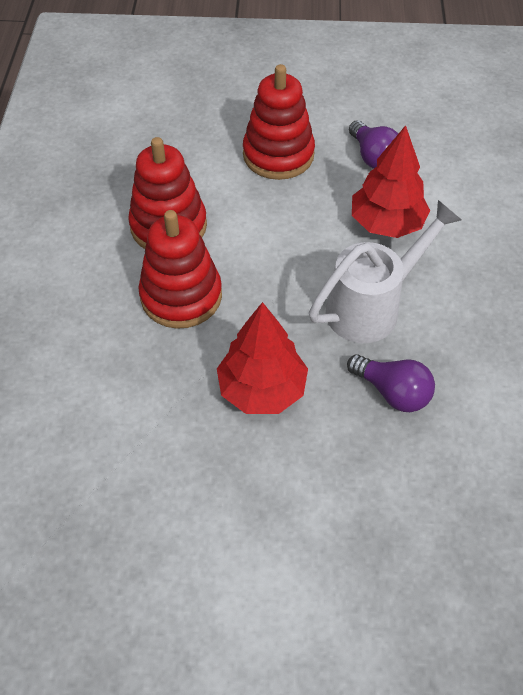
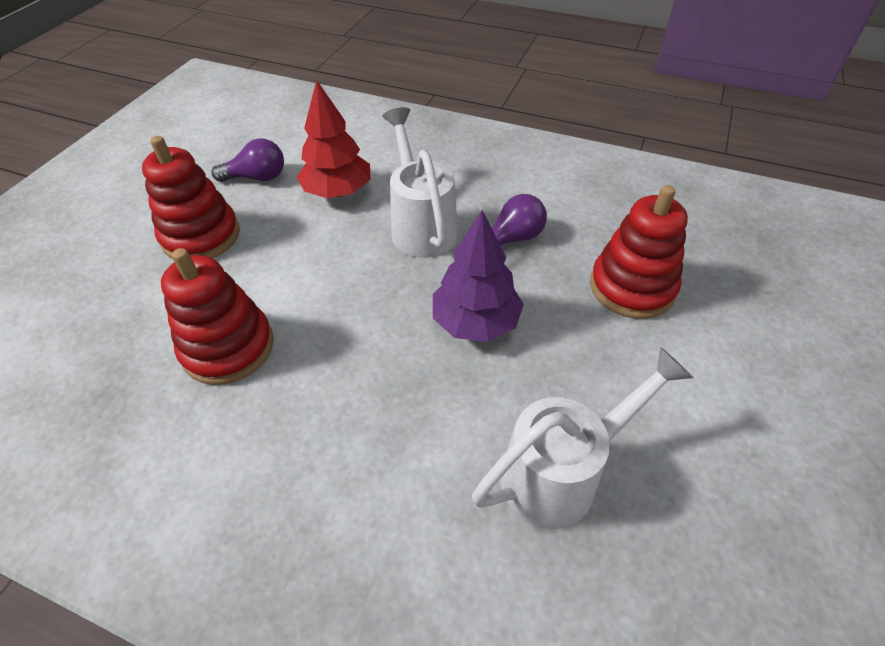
camera: 70 degrees left, 5 degrees down
(121, 496) = (563, 472): none -> white watering can
(181, 296) = (331, 359): red stacking toy -> red stacking toy (632, 287)
(262, 389) = (476, 322): red tree -> purple tree

